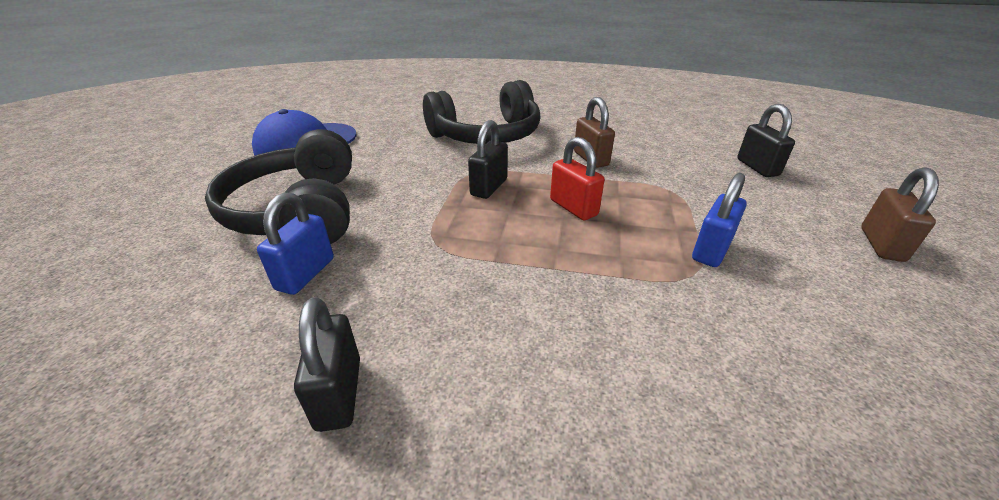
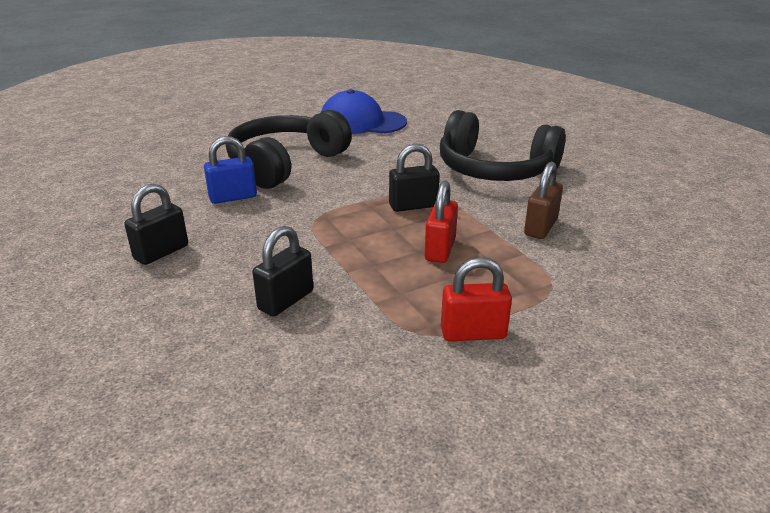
camera: 50 degrees right, 5 degrees down
(711, 250) = (473, 333): blue padlock -> red padlock
(757, 167) = (704, 323): black padlock -> black padlock (286, 300)
(881, 244) = (650, 440): brown padlock -> none

